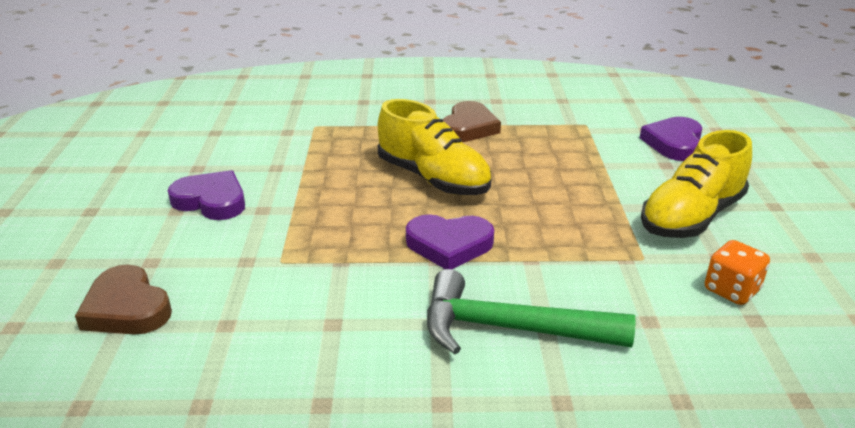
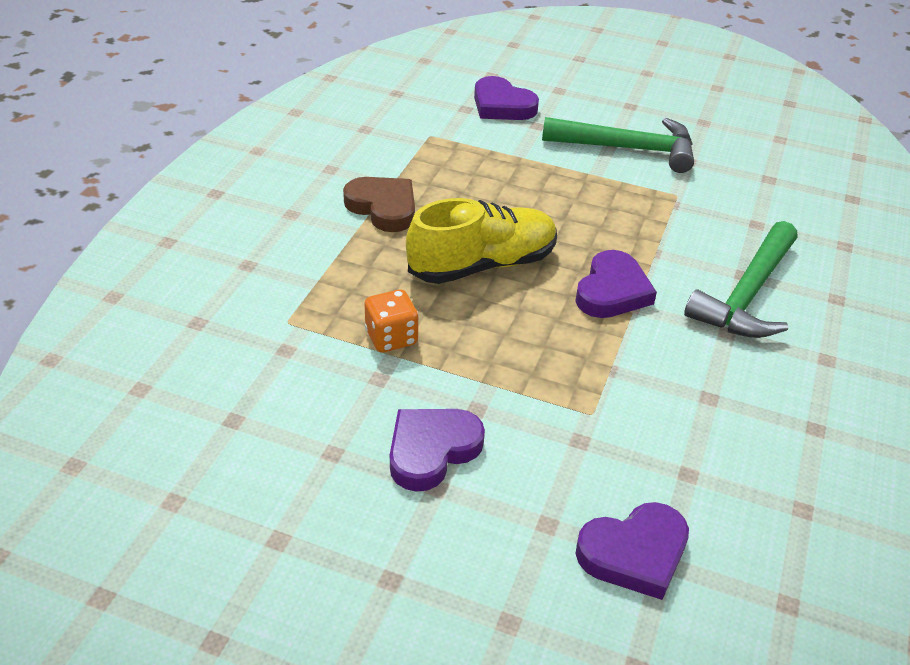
camera: 70 degrees left, 10 degrees up
(126, 308) = (634, 553): brown heart -> purple heart
(691, 217) = (628, 149): yellow shoe -> green hammer
(731, 290) = (733, 173): orange dice -> orange dice (391, 338)

